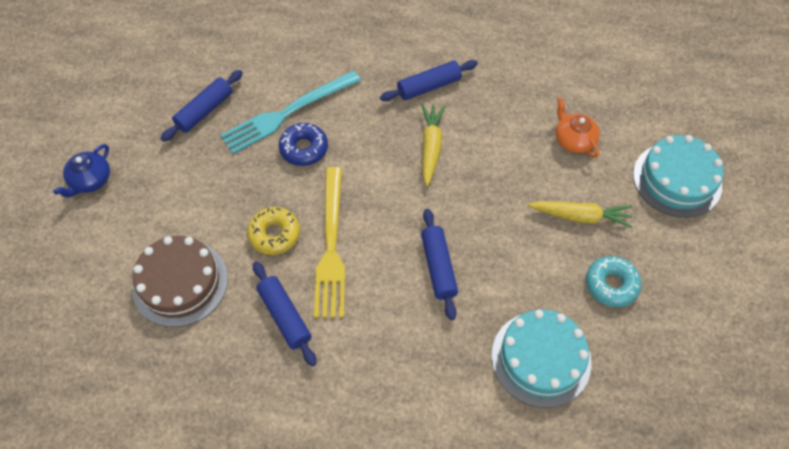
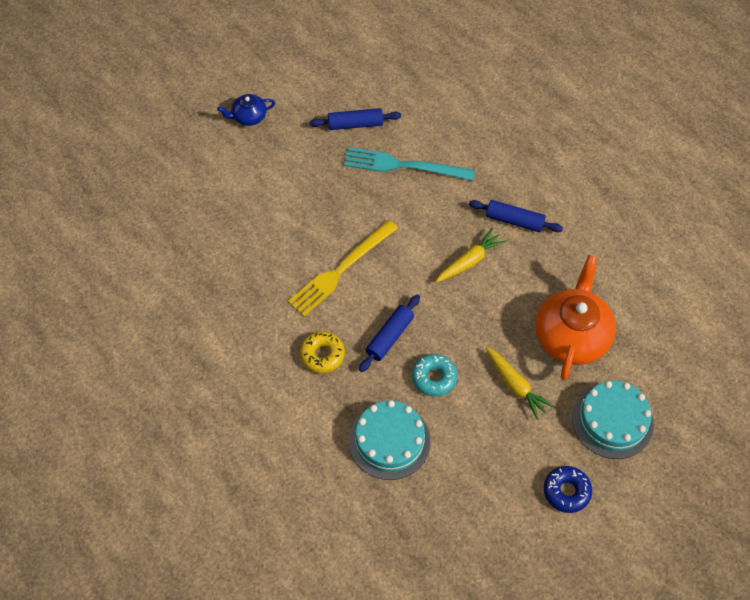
camera: 45 degrees right, 0 degrees up
(180, 283) = (237, 219): brown cake -> none
(274, 234) = (316, 235): yellow donut -> yellow donut (322, 355)
(285, 316) = (273, 287): blue rolling pin -> none
(304, 148) = (389, 197): blue donut -> blue donut (566, 491)
(573, 140) = (571, 336): orange teapot -> orange teapot, size x2.00
(611, 285) = (484, 441): turquoise donut -> turquoise donut (434, 378)

